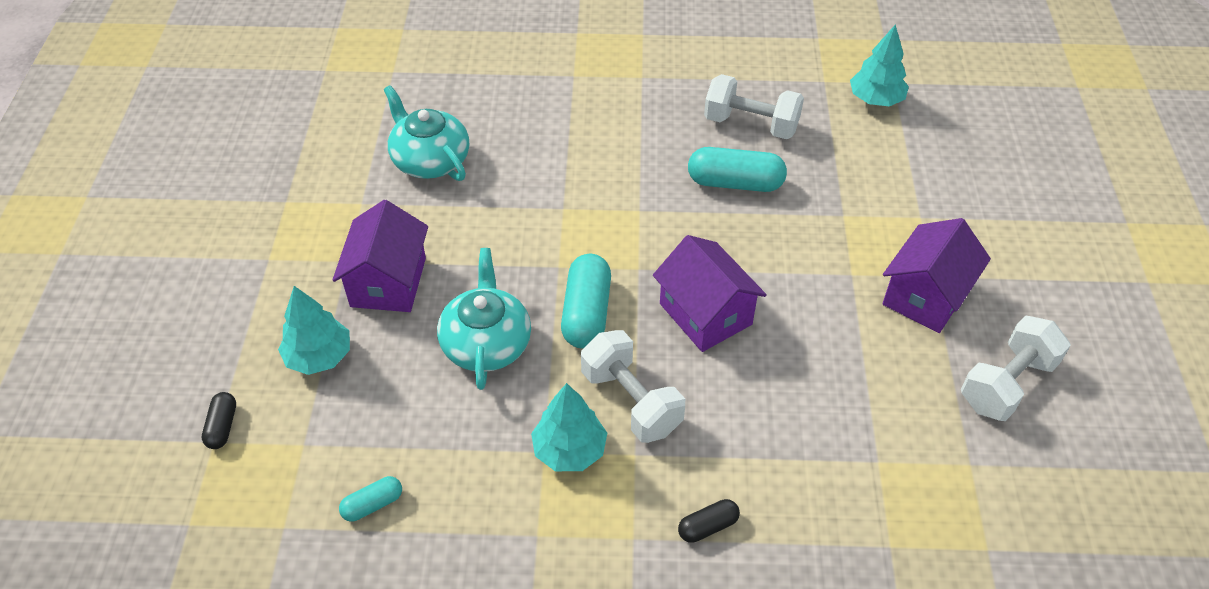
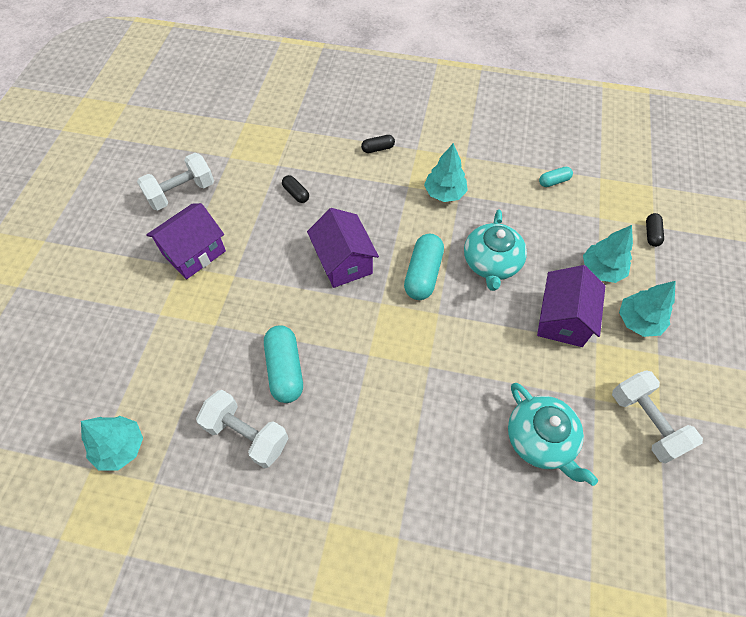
camera: 170 degrees left, 10 degrees up
(283, 293) = (638, 321): none -> turquoise tree
(631, 401) = (404, 214): white dumbbell -> white dumbbell (646, 422)
(735, 183) = (285, 369): turquoise capsule -> turquoise capsule turned 60 degrees clockwise
(820, 411) = (296, 193): none -> black capsule

